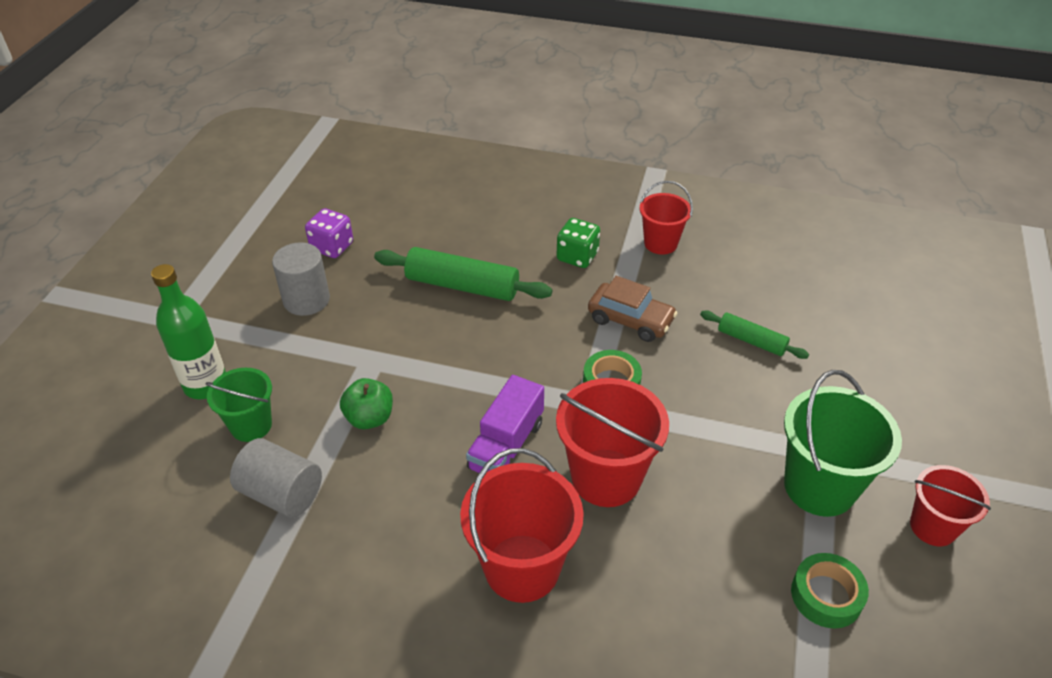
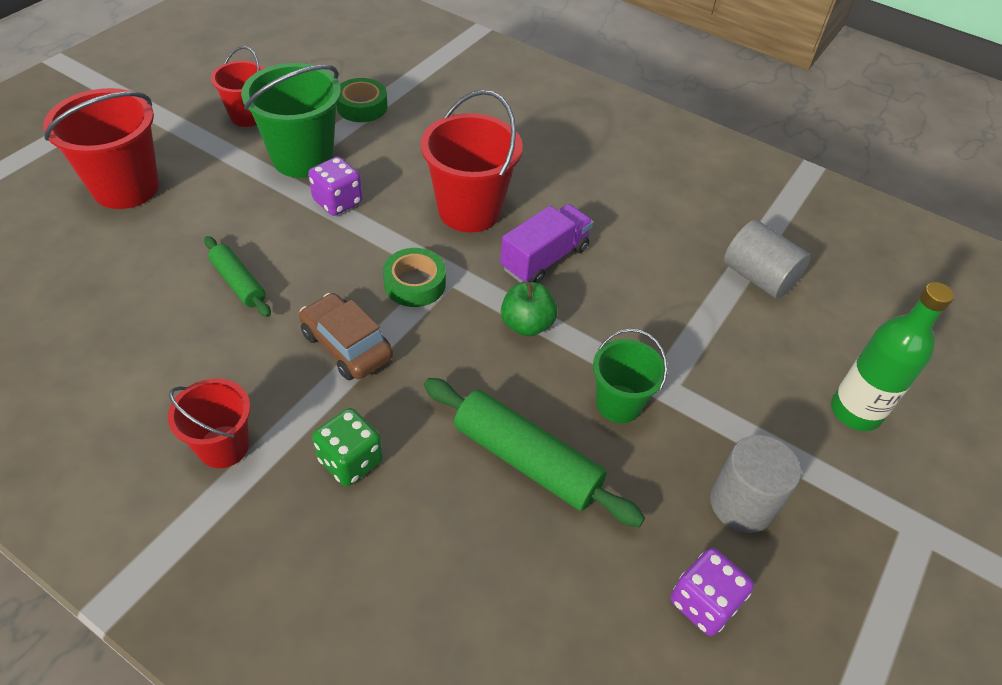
camera: 165 degrees left, 5 degrees up
(251, 425) = (795, 348): green bucket -> green bucket (619, 404)
(369, 418) = (671, 321): green apple -> green apple (527, 324)
(522, 568) = (566, 175): red bucket -> red bucket (126, 187)
(740, 444) = (337, 201): none -> purple dice

